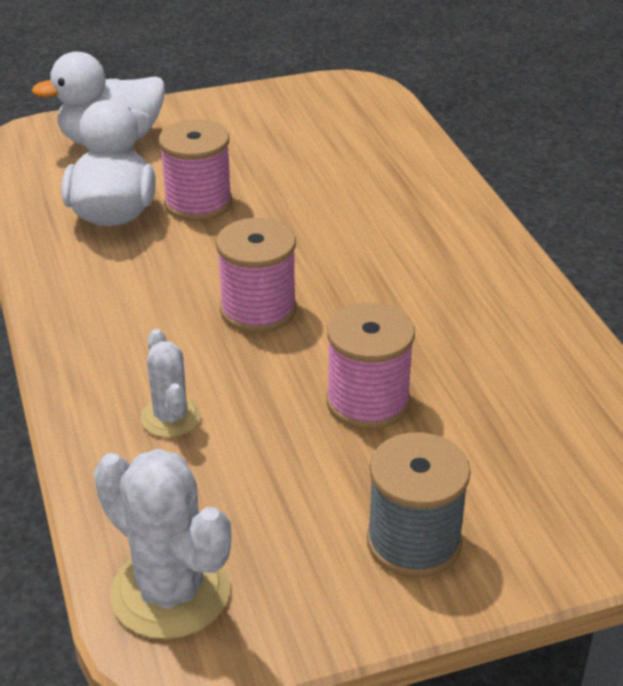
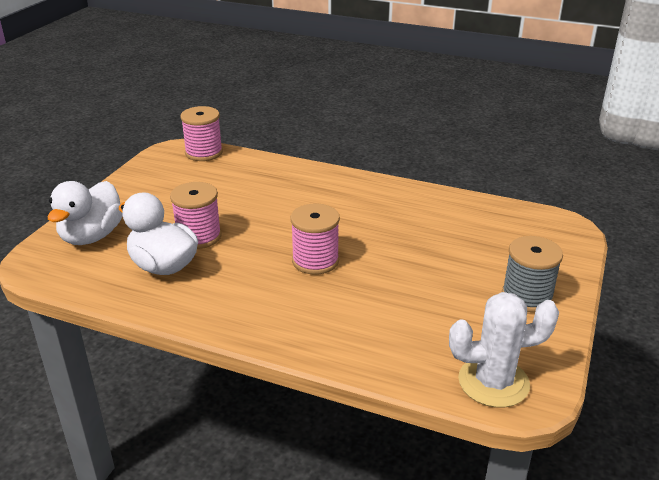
camera: 50 degrees left, 5 degrees down
(171, 417) = (365, 325): white cactus -> none
(368, 402) = (422, 263): pink spool -> pink spool (204, 152)

